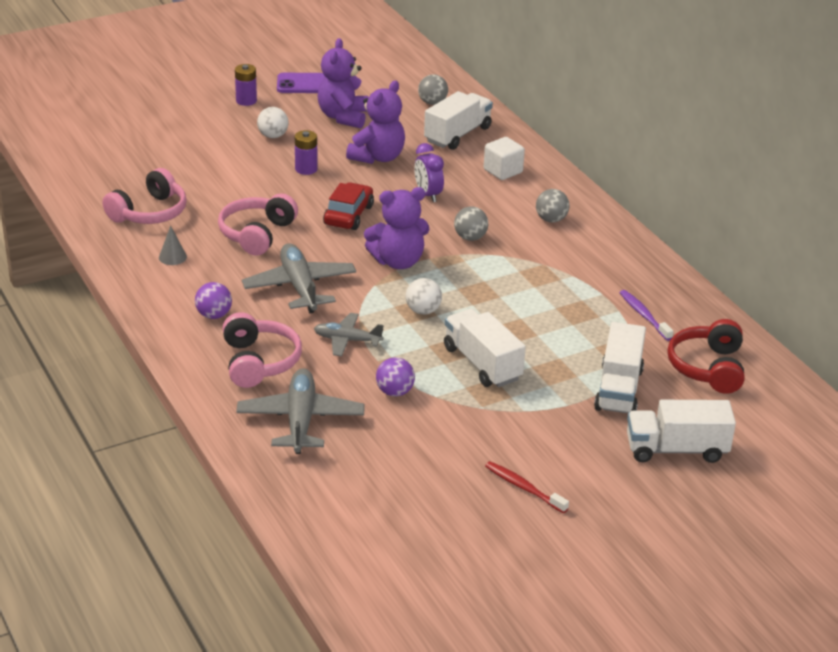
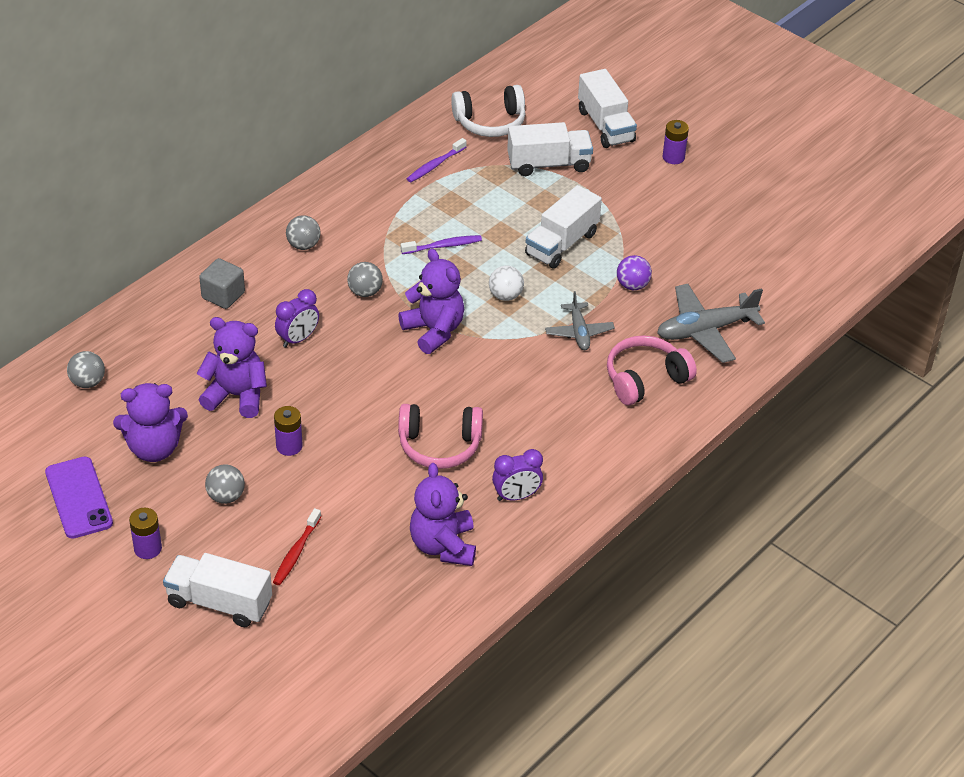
camera: 110 degrees left, 10 degrees up
(149, 213) = (443, 546): pink headphones -> purple teddy bear
(172, 257) = (516, 496): grey cone -> purple clock
(214, 315) = (595, 432): purple ball -> none
(273, 136) = (226, 496): white ball -> grey ball
(300, 287) = (515, 386): grey plane -> none
(349, 215) = (367, 387): red car -> none
(457, 135) = (157, 345): white truck -> white truck (219, 602)
(503, 171) = (223, 295): white cube -> grey cube
(514, 292) = (443, 246): none -> purple toothbrush
(524, 488) = (701, 192): red toothbrush -> red toothbrush (296, 552)
(597, 485) = (673, 157): none -> purple battery
(708, 368) = (490, 122): red headphones -> white headphones

